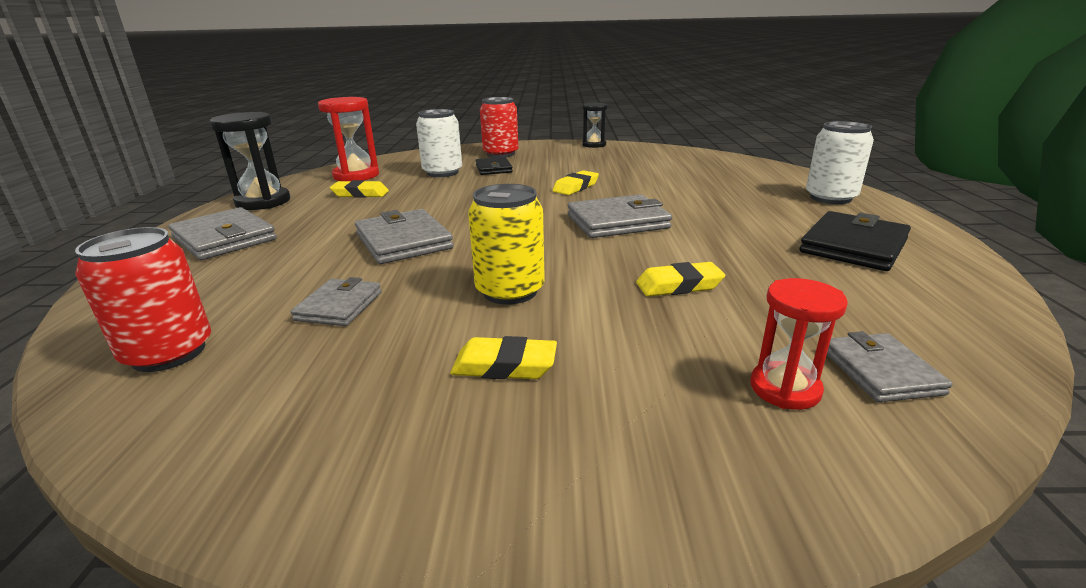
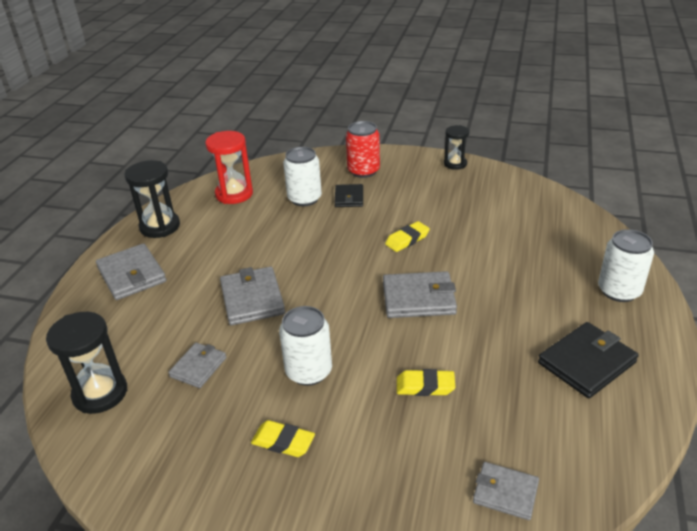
camera: 15 degrees right, 10 degrees up
(169, 353) = (100, 393): red can -> black hourglass
(360, 194) = (233, 225): yellow eraser -> none
(510, 291) = (308, 371): yellow can -> white can
(785, 389) = (437, 494): red hourglass -> none
(880, 371) = (505, 493): grey wallet -> grey wallet turned 75 degrees counterclockwise

